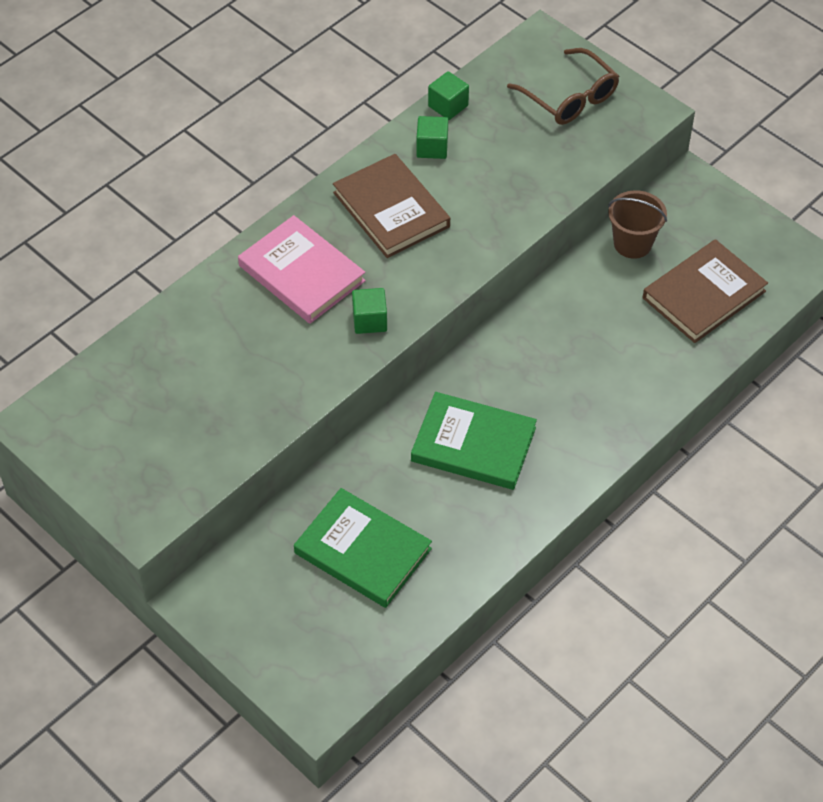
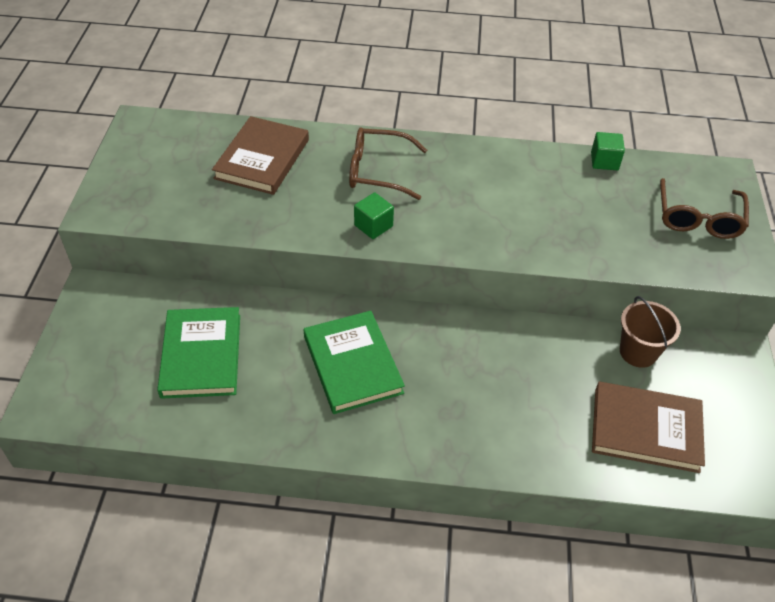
camera: 50 degrees right, 5 degrees down
(301, 273) = (377, 171): pink book -> brown glasses
(391, 209) = (481, 183): brown book -> brown book (262, 159)
(432, 147) = (559, 173): green cube -> none

